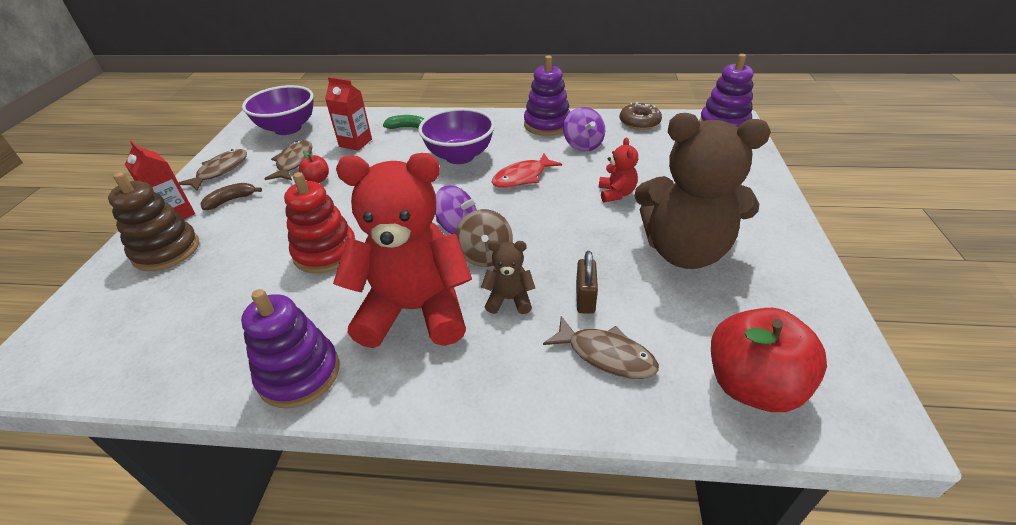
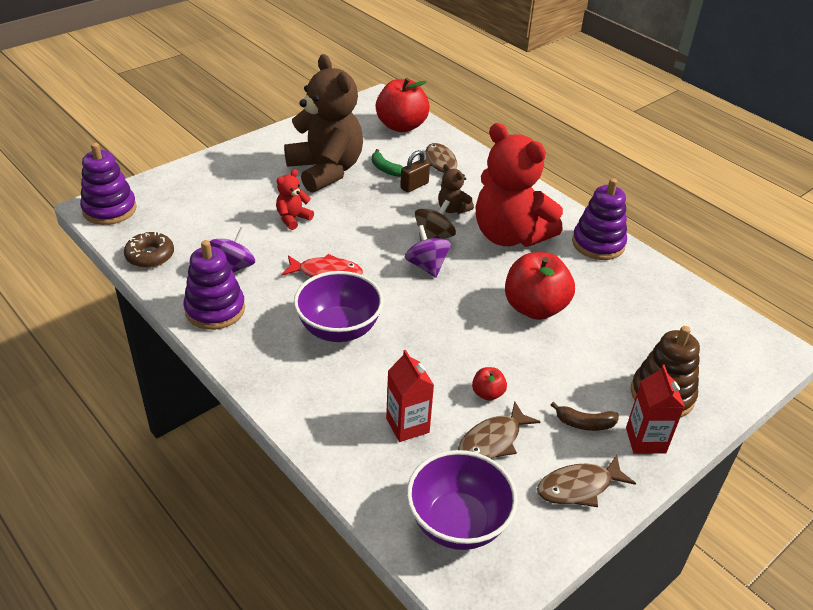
camera: 140 degrees left, 0 degrees up
(325, 252) = (534, 308): red stacking toy -> red apple
(407, 127) = (332, 410): green banana -> green banana (386, 169)

